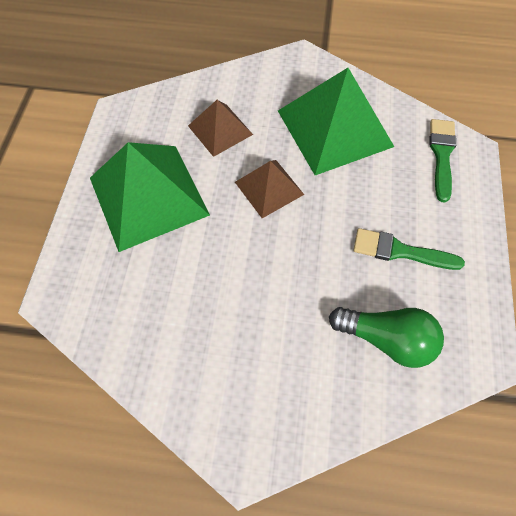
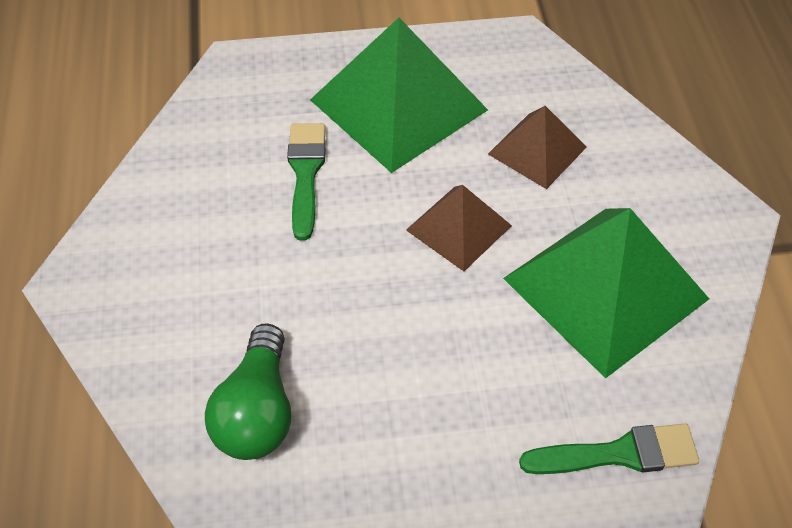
camera: 75 degrees right, 10 degrees down
(400, 251) = (405, 411): green brush -> green brush (305, 173)

